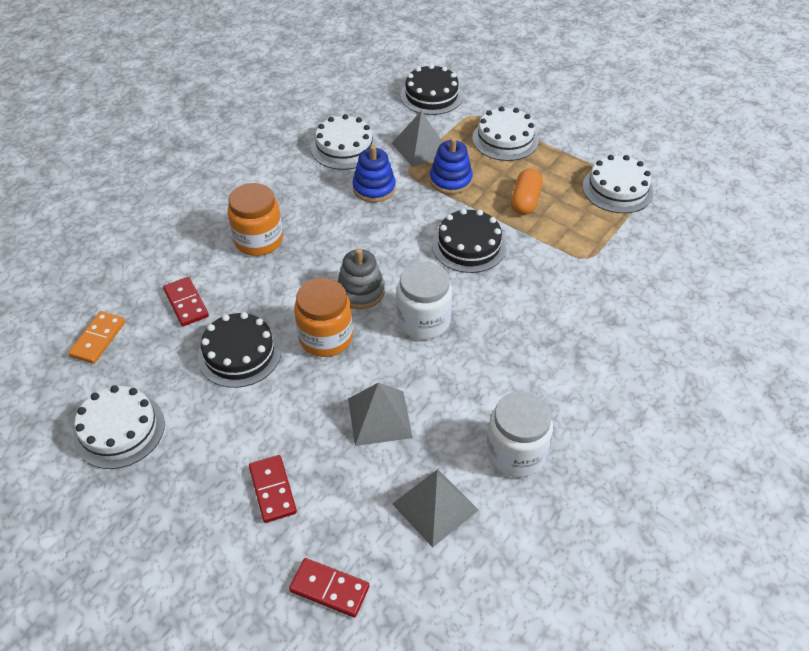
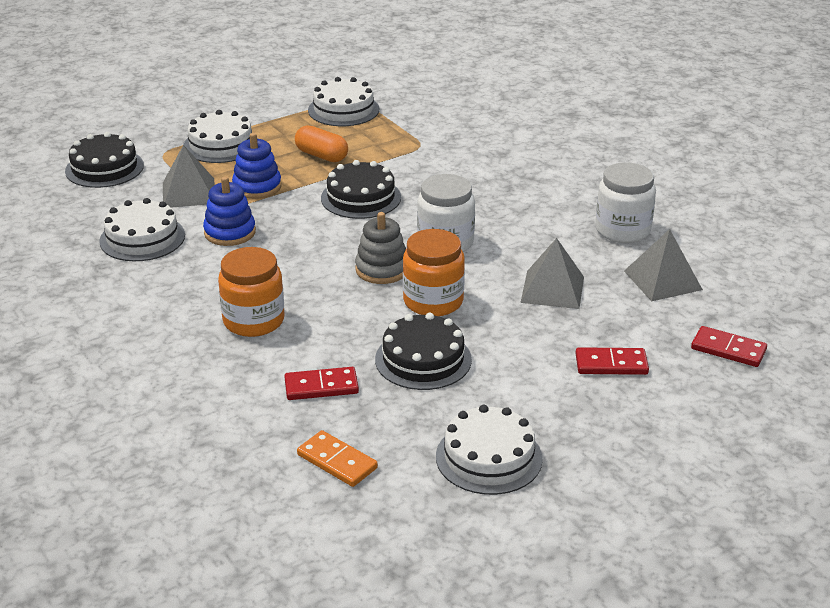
camera: 70 degrees left, 15 degrees down
(329, 589) = (728, 349): red domino -> red domino turned 75 degrees clockwise

